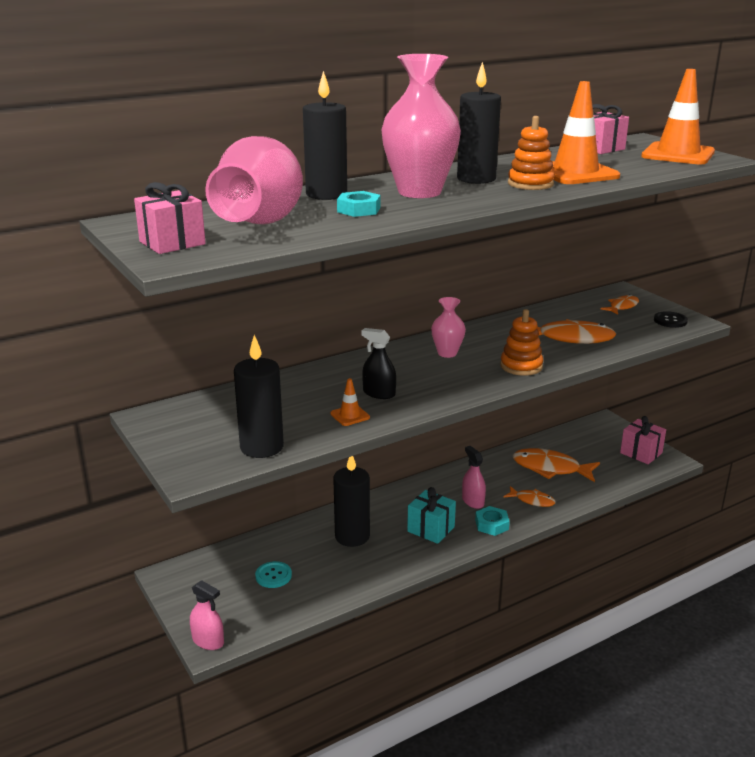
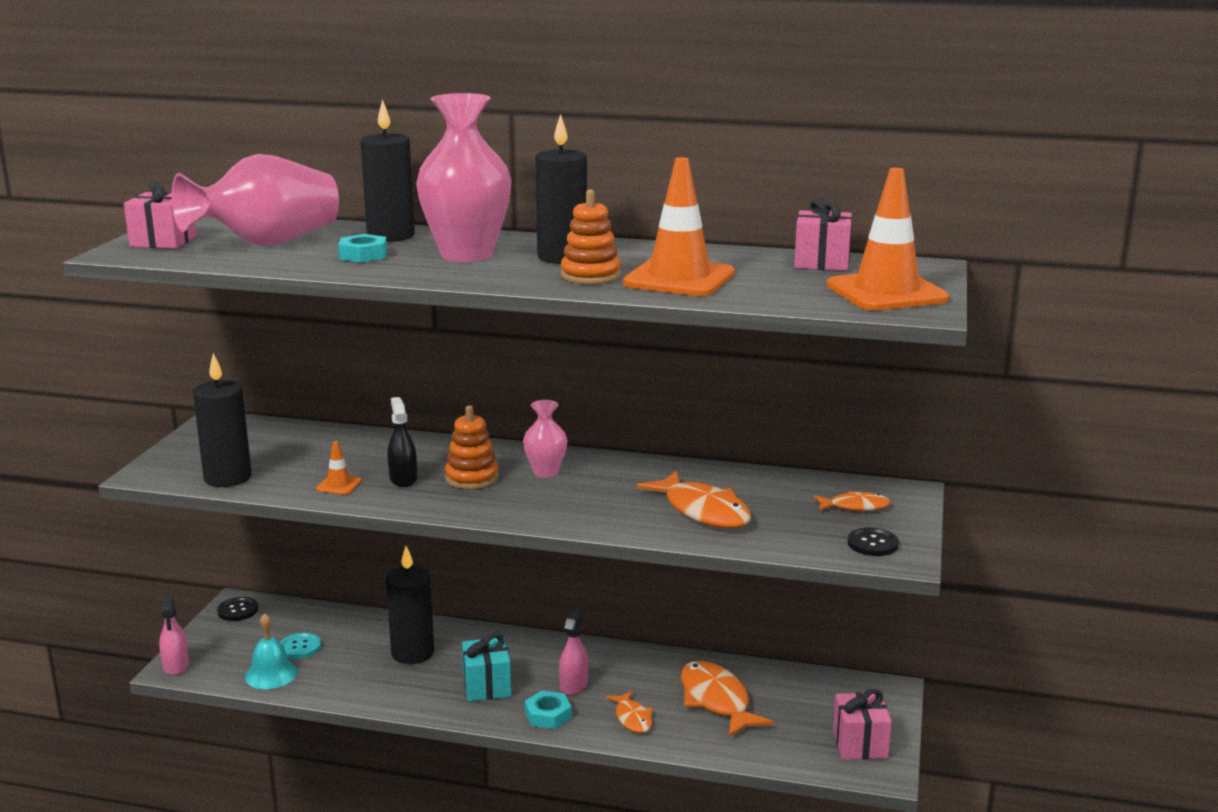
camera: 45 degrees right, 5 degrees down
(179, 579) = (238, 610): none -> black button
(288, 603) = (271, 674): none -> turquoise bell
(521, 366) = (581, 513): orange stacking toy -> orange stacking toy (472, 478)

